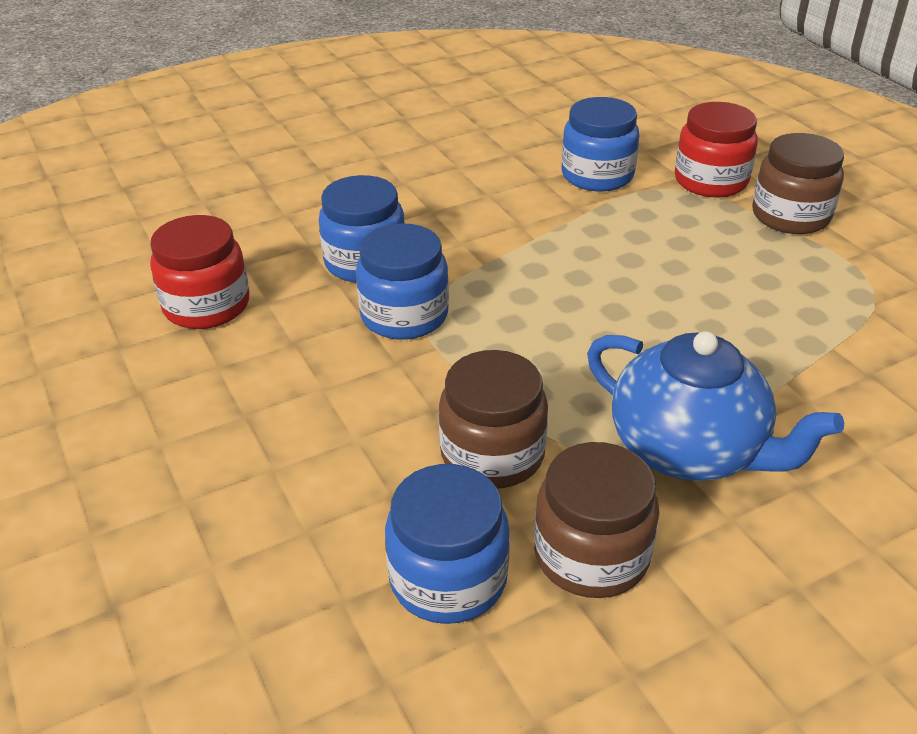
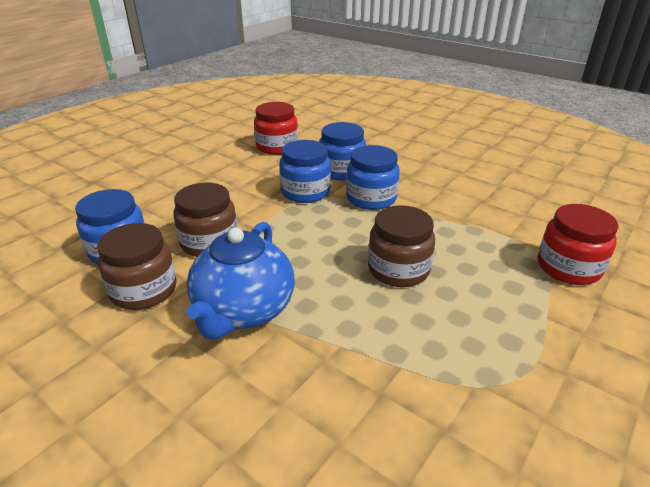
camera: 65 degrees right, 5 degrees down
(597, 175) = (512, 219): blue jar -> blue jar (371, 198)
(790, 216) = (567, 317): brown jar -> brown jar (398, 269)

